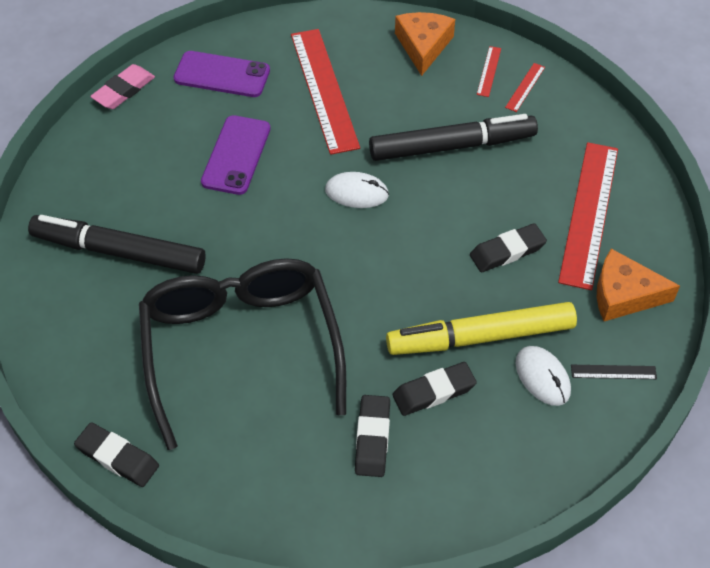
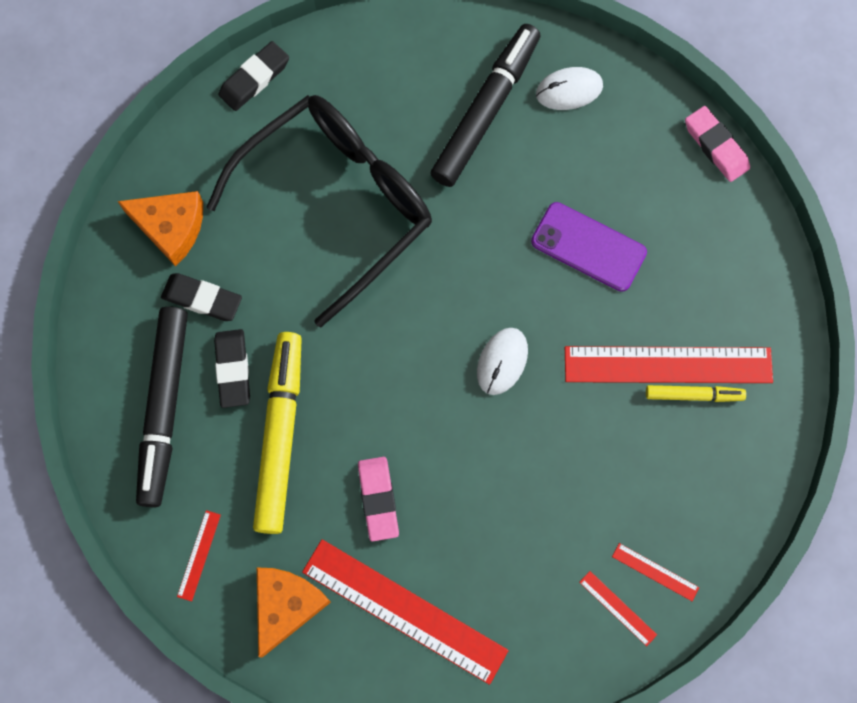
camera: 105 degrees right, 20 degrees up
(222, 75) = (718, 255): purple phone -> none
(241, 347) = (338, 203): black glasses -> black glasses turned 45 degrees counterclockwise
(343, 71) = (693, 395): none -> yellow marker
(423, 46) = (717, 504): orange cheese -> orange cheese (171, 227)
(451, 146) = (544, 486): black marker -> black marker (165, 407)
(507, 251) = (378, 499): black eraser -> pink eraser
(542, 377) = (215, 481): white mouse -> white mouse (569, 90)
(613, 372) = (199, 555): black ruler -> red ruler

